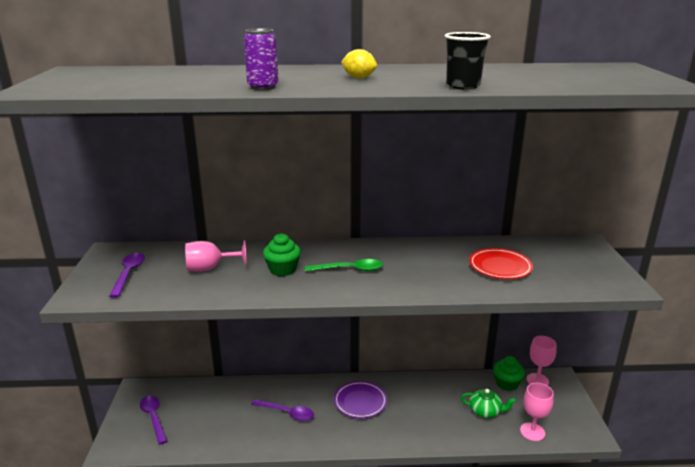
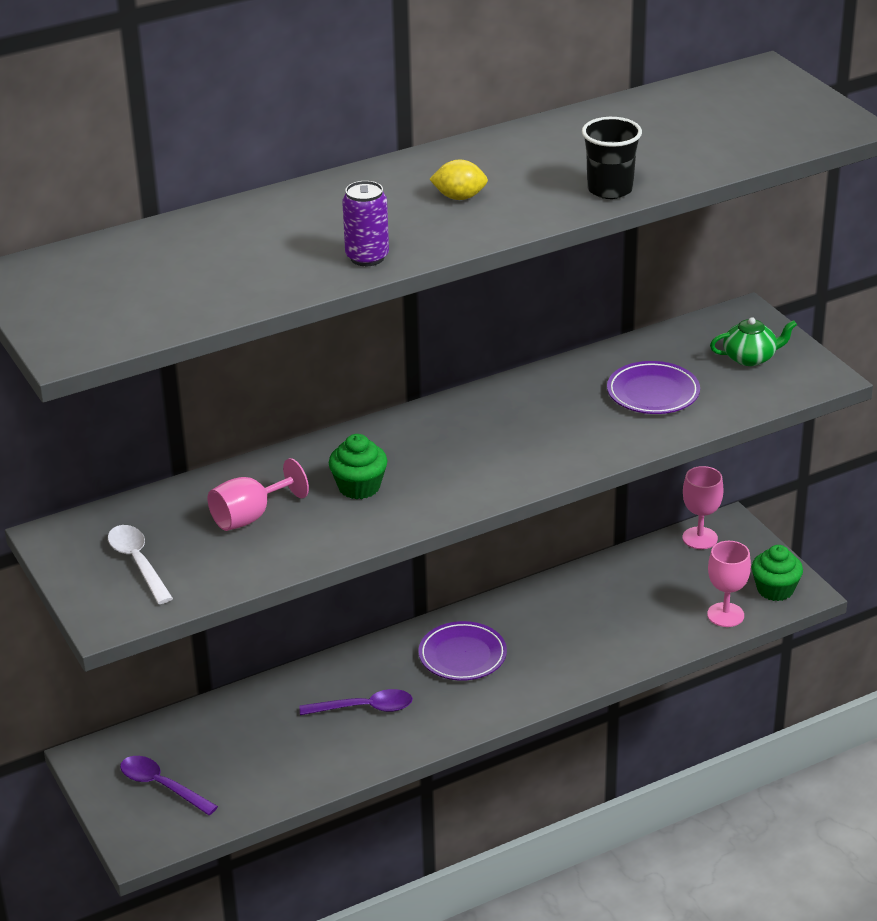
camera: 25 degrees left, 10 degrees up
(128, 274) = (138, 563): purple spoon -> white spoon
(350, 269) = (454, 458): green spoon -> none
(485, 411) = (649, 608): green teapot -> green teapot (750, 357)
(500, 267) = (653, 393): red plate -> purple plate
(507, 383) = (659, 557): green cupcake -> green cupcake (775, 589)

